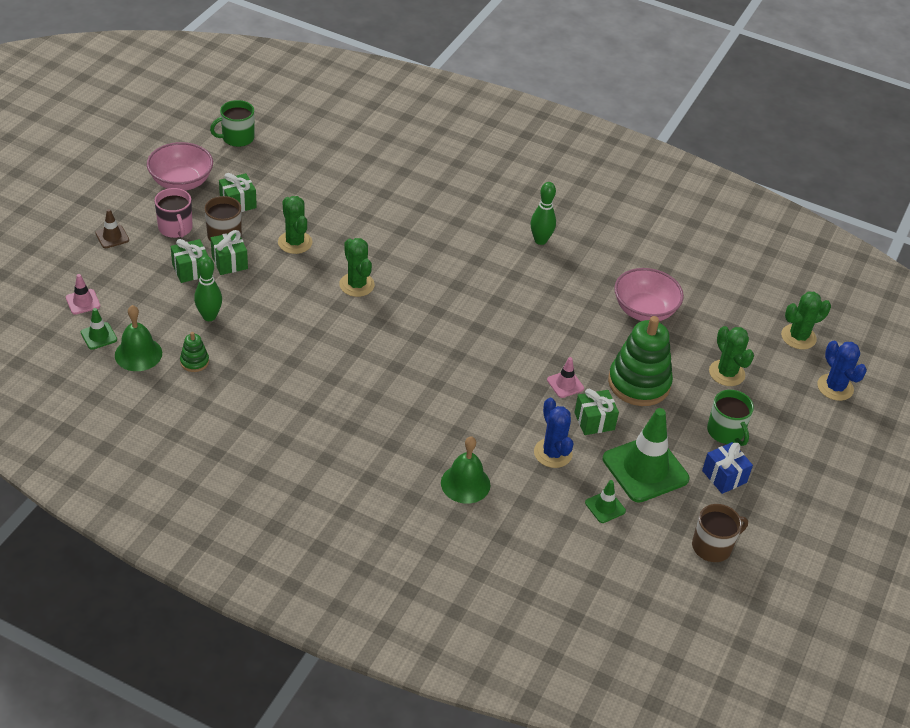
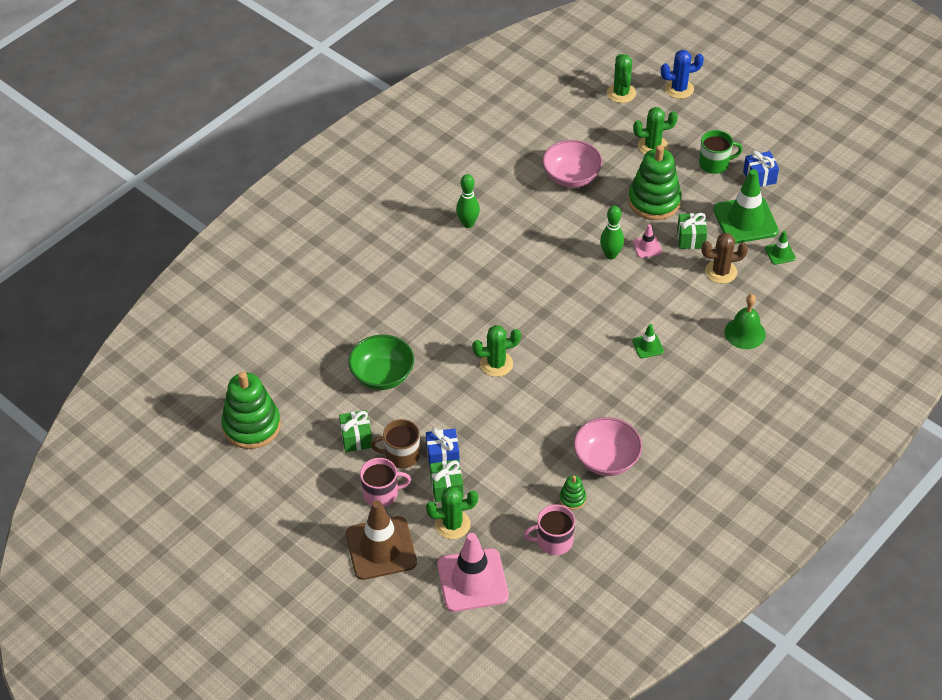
camera: 70 degrees left, 5 degrees up
(83, 302) = (472, 580): pink traffic cone -> pink traffic cone, size x2.20
(99, 336) = (523, 571): green traffic cone -> green traffic cone (648, 346)
(112, 237) = (381, 548): brown traffic cone -> brown traffic cone, size x2.20
(138, 354) = (553, 541): green bell -> pink mug
(181, 182) = (310, 481): pink bowl -> pink bowl (606, 459)
(209, 316) = (514, 480): green bowling pin -> green bowling pin (611, 255)
(229, 262) = (443, 456): green gift -> blue gift
(237, 138) = (251, 426): green mug -> green stacking toy
(295, 242) = (427, 401): green cactus -> green cactus (452, 524)
(319, 209) = (382, 375): none -> green bowl
(553, 453) = (721, 272): blue cactus -> brown cactus
(712, 546) = (825, 202): brown mug -> none

